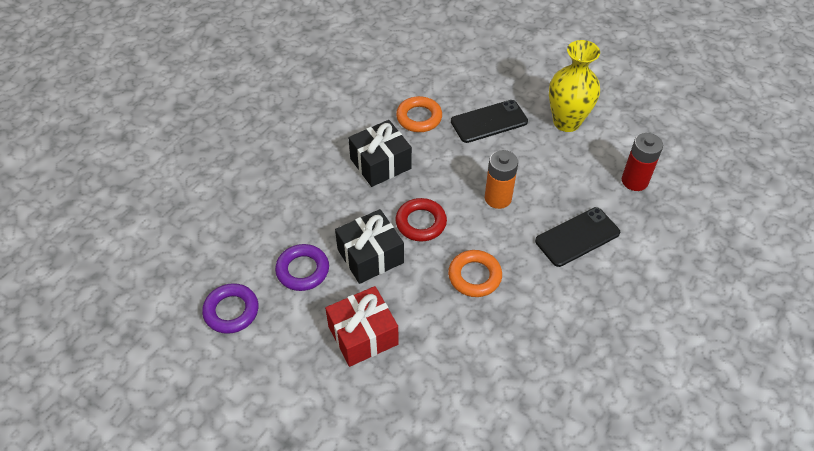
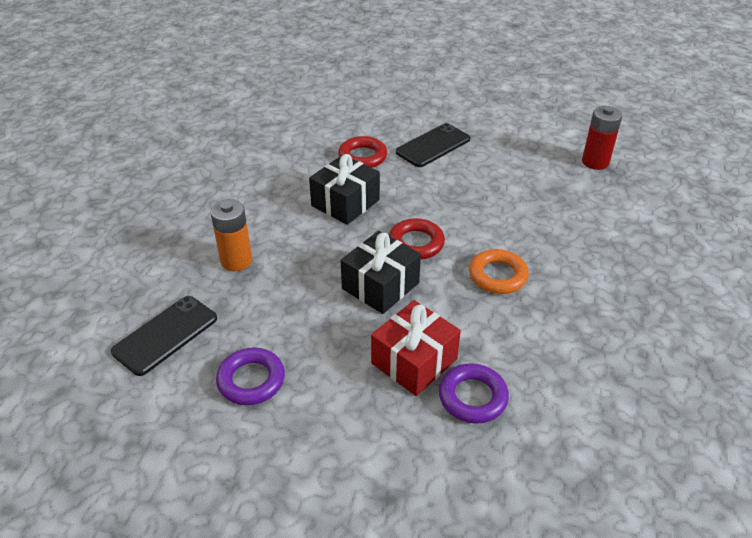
camera: 20 degrees left, 10 degrees down
(302, 270) = (313, 318): purple ring -> purple ring (472, 397)
(419, 117) = (362, 157): orange ring -> red ring
(498, 198) = (479, 204): orange battery -> orange battery (236, 261)
(566, 122) = (505, 131): yellow vase -> none
(577, 237) = (574, 218): black phone -> black phone (165, 335)

